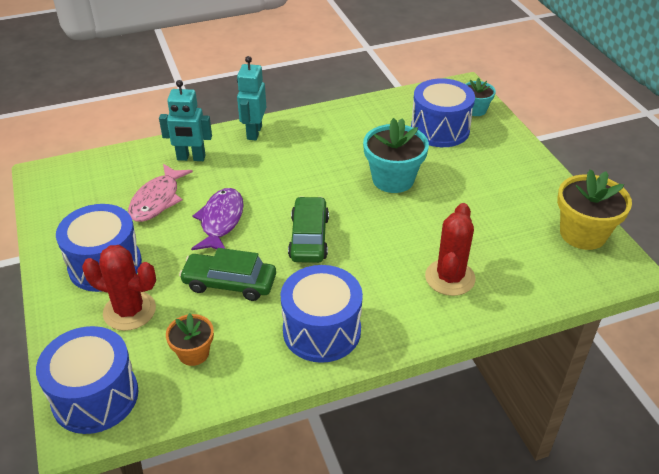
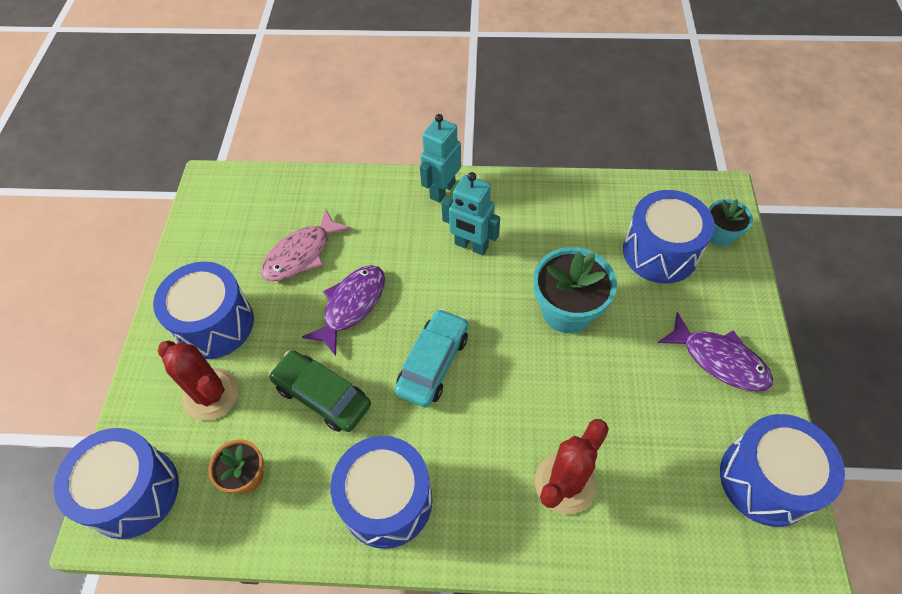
camera: 25 degrees right, 15 degrees up
(191, 158) = (360, 206): turquoise robot -> turquoise robot (471, 246)
(309, 237) = (433, 363): green car -> turquoise car
(515, 178) = (719, 360): none -> purple fish
(583, 234) = (766, 480): yellow flower pot -> blue drum

